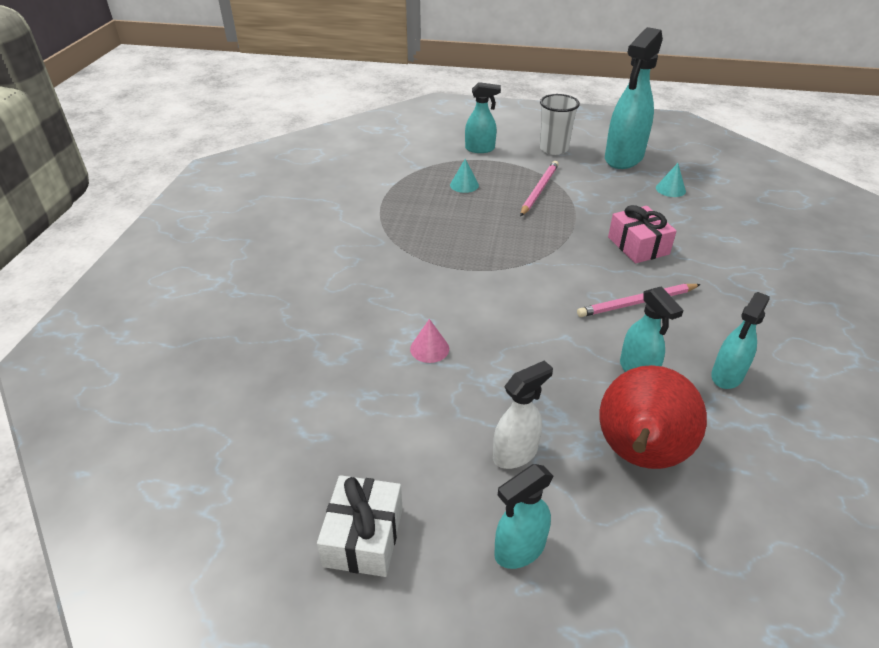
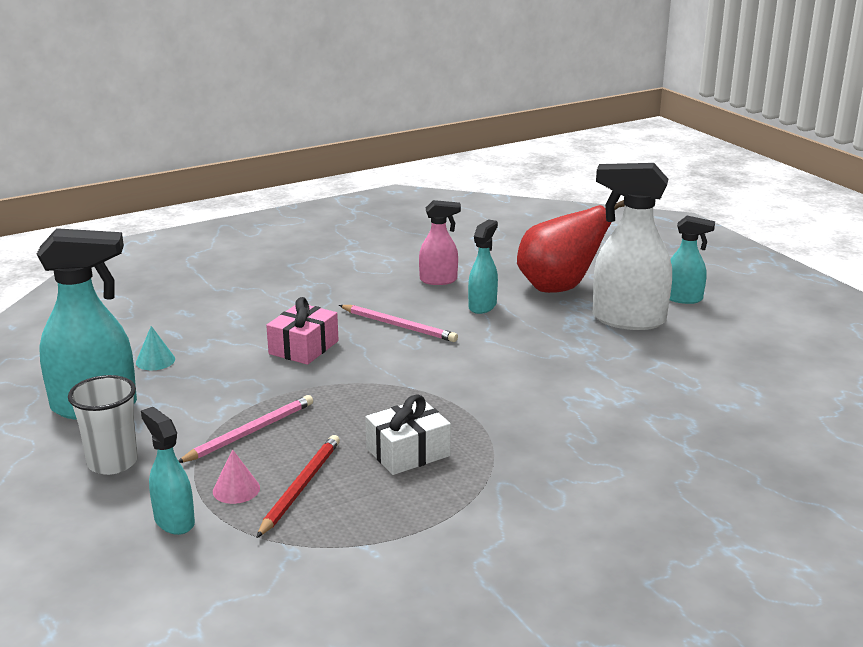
camera: 130 degrees left, 15 degrees down
(363, 536) = (766, 338): white gift -> white gift (408, 452)
(429, 348) = (598, 384): pink cone -> pink cone (236, 489)
(464, 185) = (300, 487): turquoise cone -> red pencil
(515, 453) = (627, 320): white spray bottle -> white spray bottle, size x1.82
(539, 190) = (250, 432): pink pencil -> pink pencil turned 150 degrees clockwise
(727, 376) = (439, 280): turquoise spray bottle -> pink spray bottle

